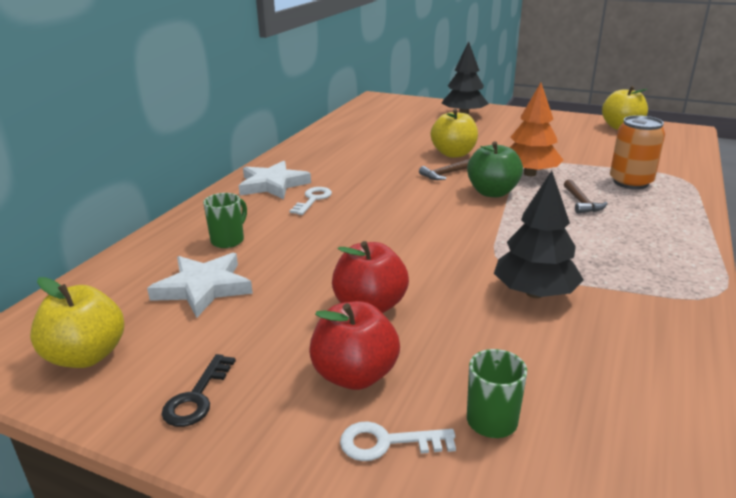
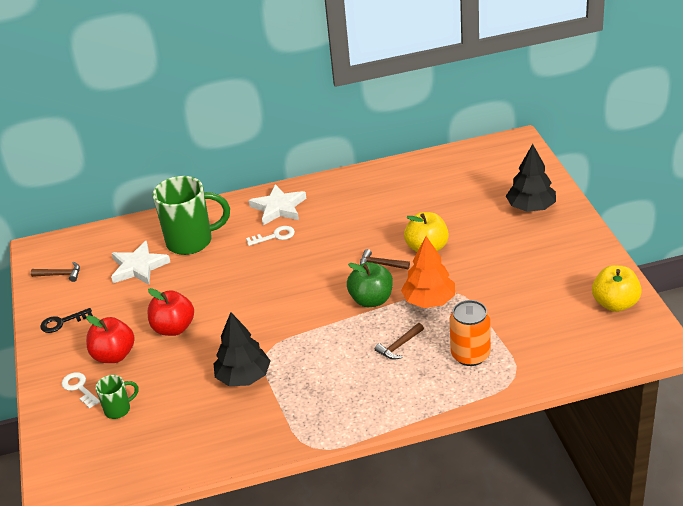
camera: 55 degrees right, 10 degrees up
(87, 356) = (60, 275): yellow apple -> brown hammer
(228, 240) = (192, 241): green mug -> green mug, size x2.07

